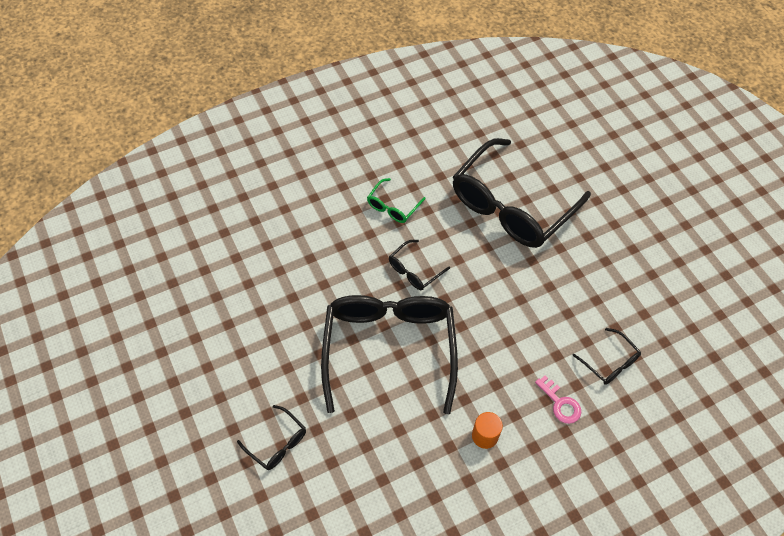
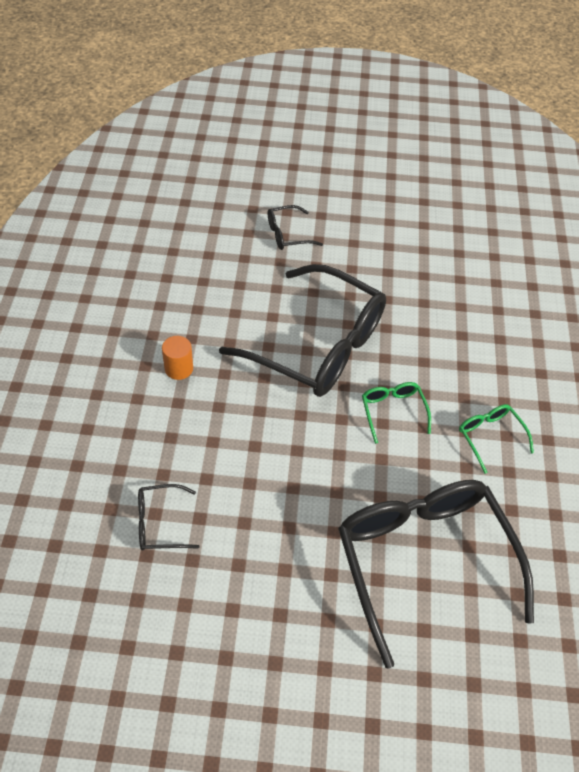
camera: 120 degrees right, 5 degrees down
(414, 270) = (393, 411): black glasses -> green glasses
(560, 403) = (157, 447): pink key -> none

